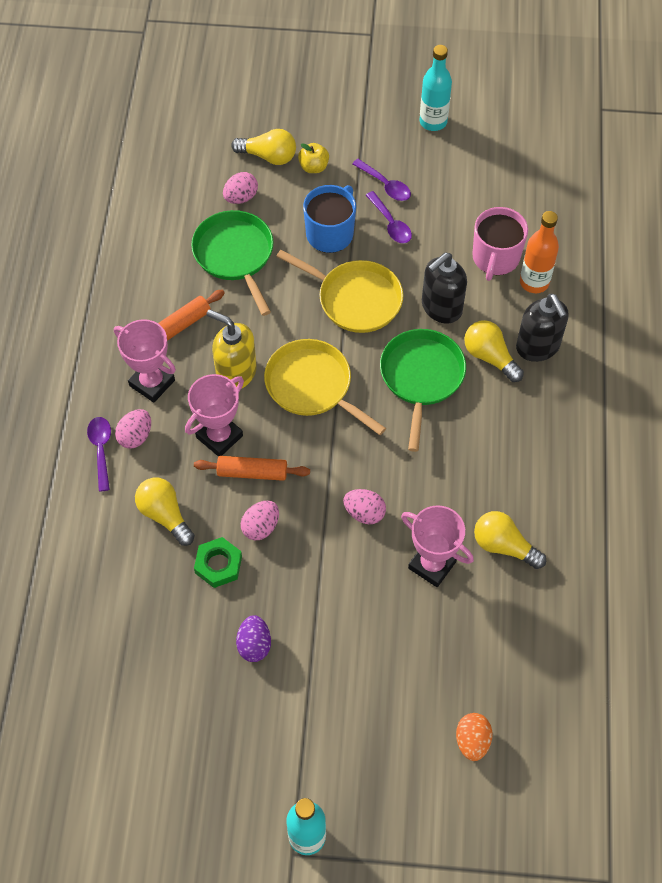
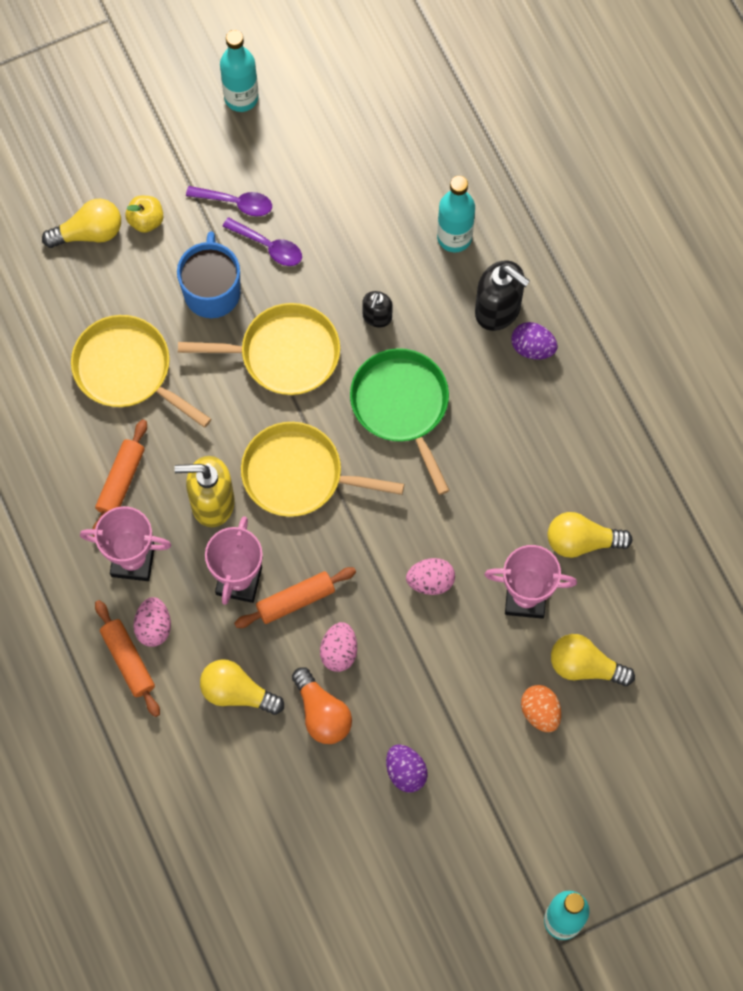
camera: 30 degrees left, 10 degrees up
(101, 450) = (128, 660): purple spoon -> orange rolling pin
(218, 565) = (322, 713): green nut -> orange light bulb
(235, 255) = (127, 370): green pan -> yellow pan
(241, 197) = (90, 298): pink egg -> none
(441, 308) = (377, 317): black soap dispenser -> black soap dispenser, size x0.57
(472, 741) = (658, 748): orange egg -> orange egg (540, 712)
(490, 357) = (457, 346): yellow light bulb -> yellow light bulb (585, 666)
(495, 258) = (399, 230): pink mug -> none
(534, 282) = (454, 237): orange bottle -> turquoise bottle
(549, 386) = (532, 348): none -> purple egg

